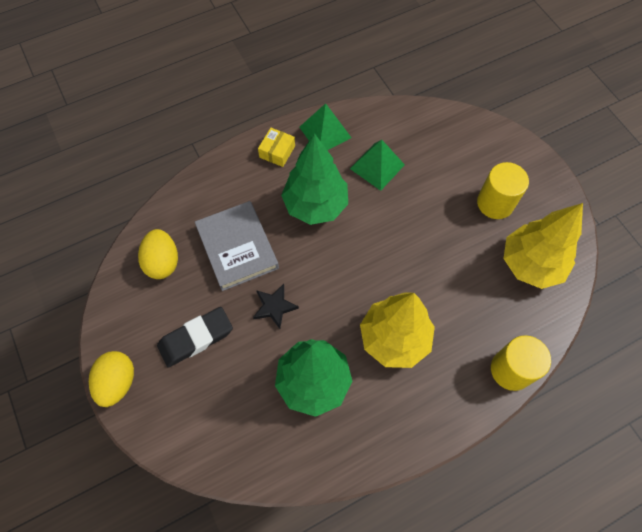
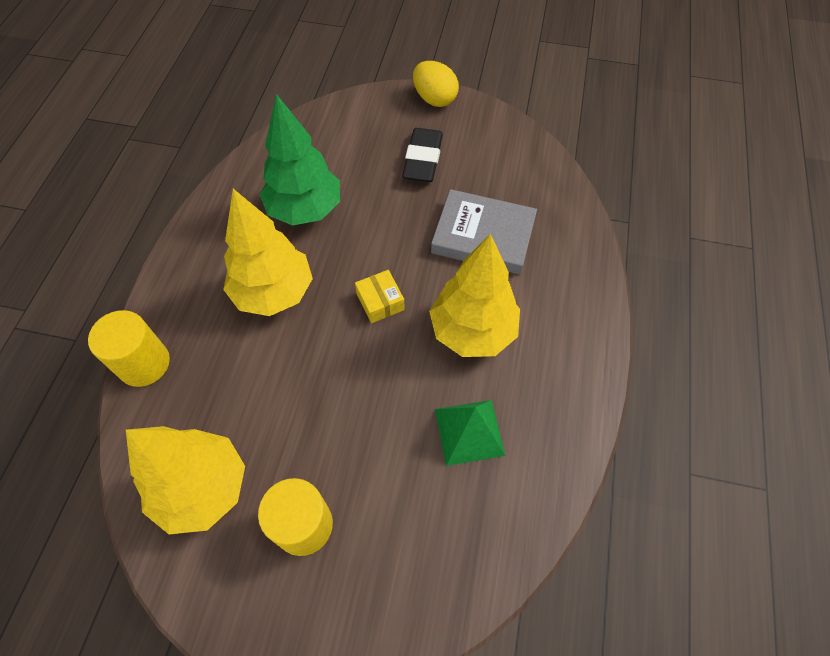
camera: 130 degrees right, 5 degrees down
(163, 262) = (518, 176): yellow egg -> none
(274, 307) = (396, 226): black star -> none
(277, 151) = (574, 343): yellow box -> yellow box (380, 302)
(315, 205) = (472, 331): green tree -> yellow tree
(325, 132) = (565, 413): green pyramid -> none

